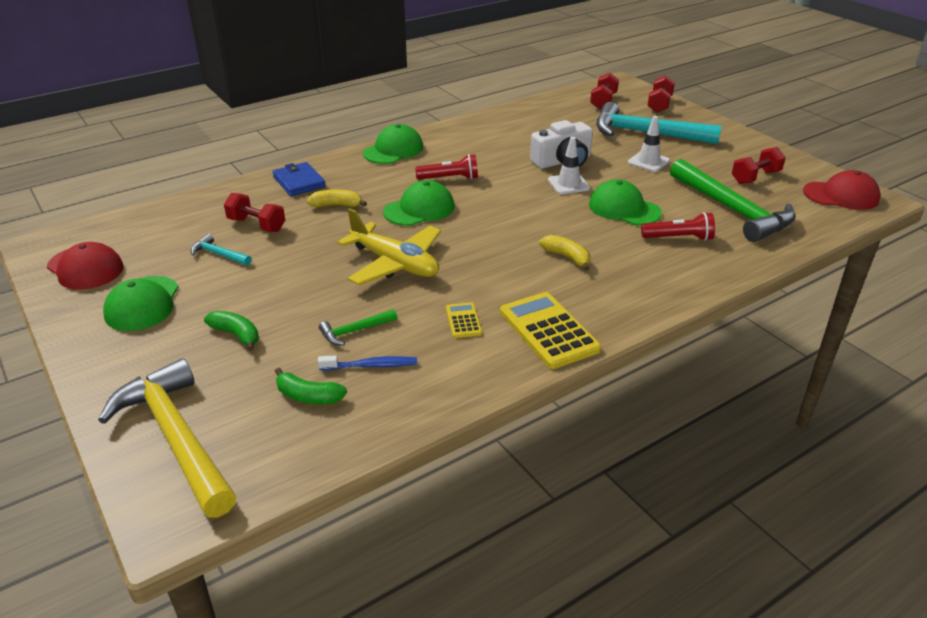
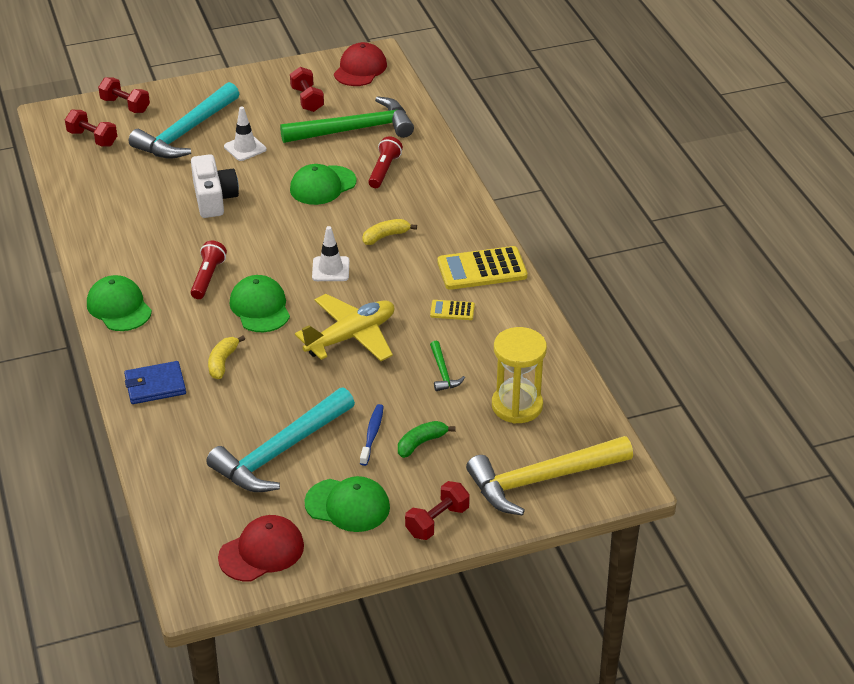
camera: 75 degrees left, 5 degrees up
(219, 254) = (281, 451): turquoise hammer -> turquoise hammer, size x2.31
(256, 225) = (235, 422): red dumbbell -> red dumbbell (437, 521)
(308, 396) = (517, 406): green banana -> yellow hourglass
(371, 366) = (491, 368): blue toothbrush -> blue toothbrush (372, 434)
(568, 184) = (261, 206): white traffic cone -> white traffic cone (330, 269)

